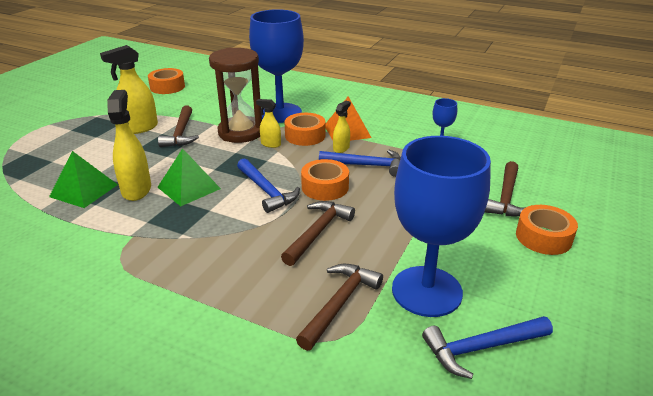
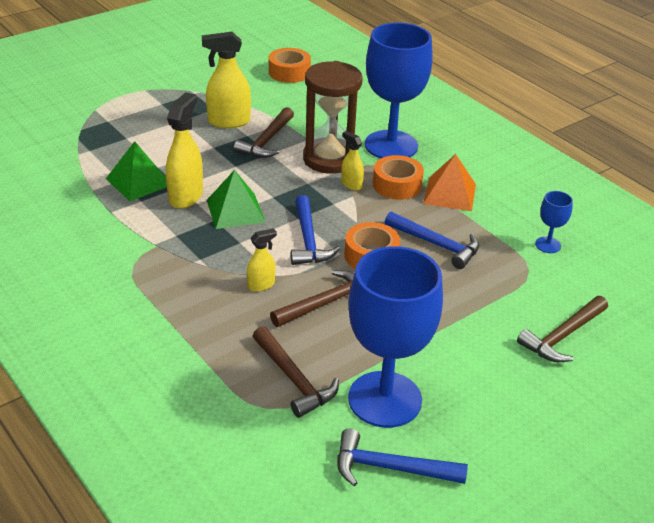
camera: 25 degrees right, 5 degrees up
(339, 304) = (294, 379): brown hammer -> brown hammer turned 90 degrees clockwise
(341, 148) = (425, 214): yellow spray bottle -> yellow spray bottle (261, 285)
(543, 237) = (560, 394): orange tape -> none

